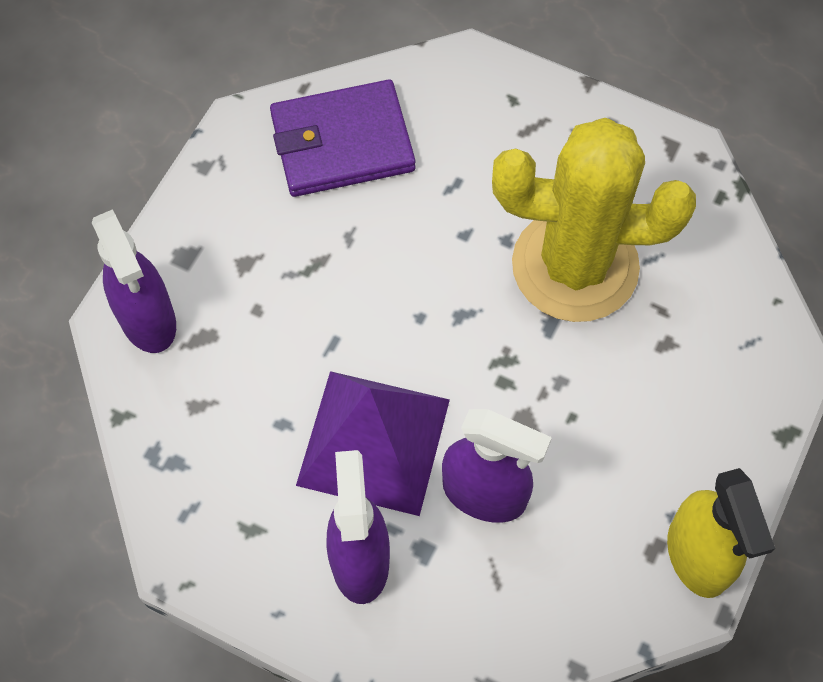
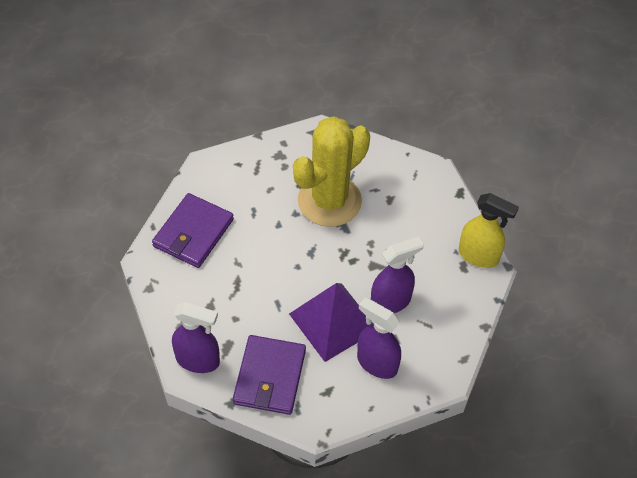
camera: 50 degrees left, 10 degrees down
(204, 432) = (269, 377): none -> purple wallet

